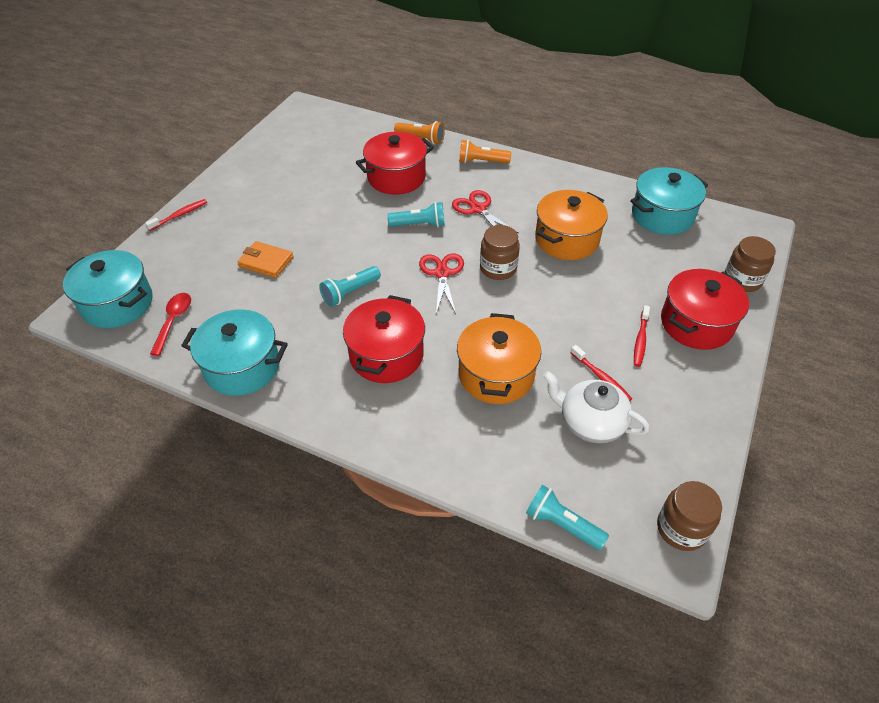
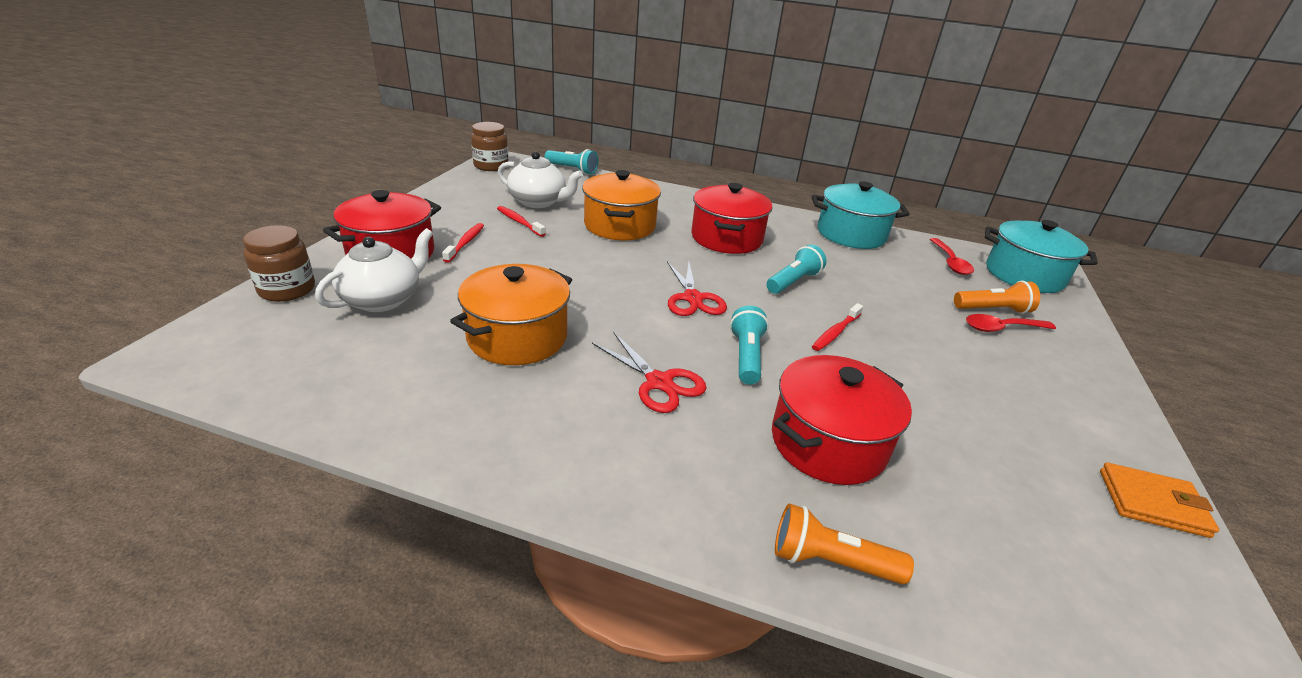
camera: 170 degrees right, 15 degrees down
(179, 215) = (1101, 366): red toothbrush -> red toothbrush (835, 332)
(214, 245) = (1001, 328): none -> red spoon
(266, 262) = (917, 310): orange wallet -> orange wallet (1152, 503)
(419, 225) = (746, 356): turquoise flashlight -> turquoise flashlight turned 105 degrees clockwise
(481, 161) = (667, 491): orange flashlight -> orange flashlight (993, 310)
(498, 268) = (621, 303): brown jar -> none
(662, 215) = (331, 375): turquoise pot -> none
(670, 271) = (383, 299): none -> white teapot

